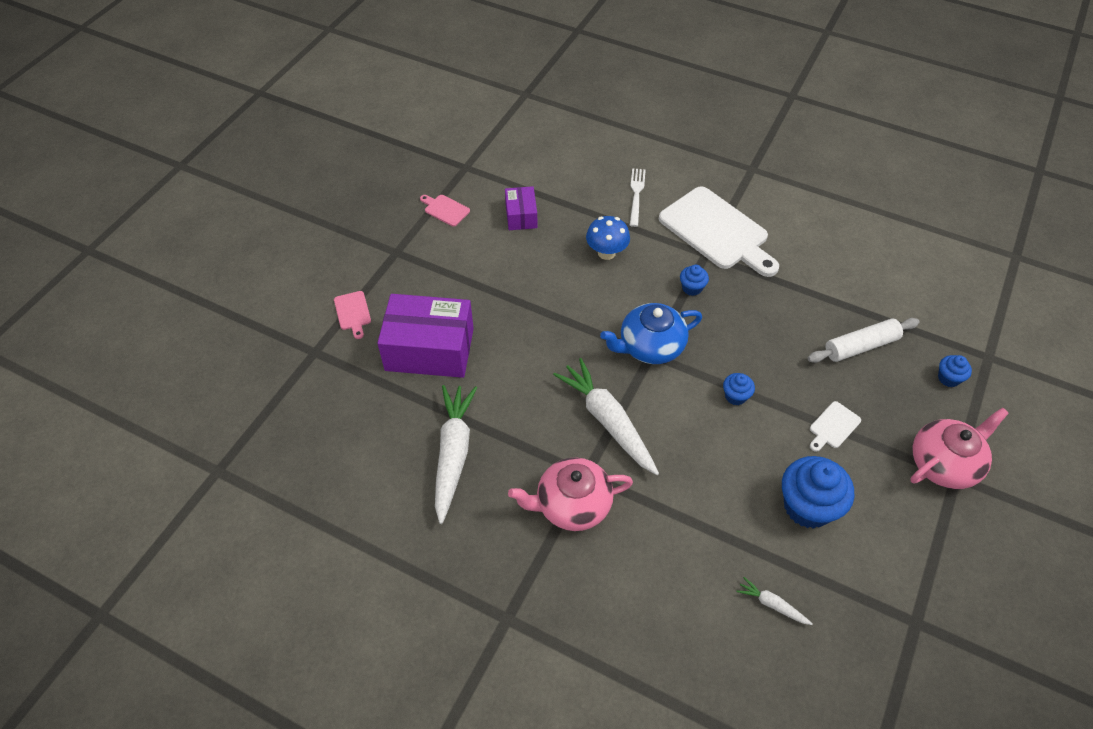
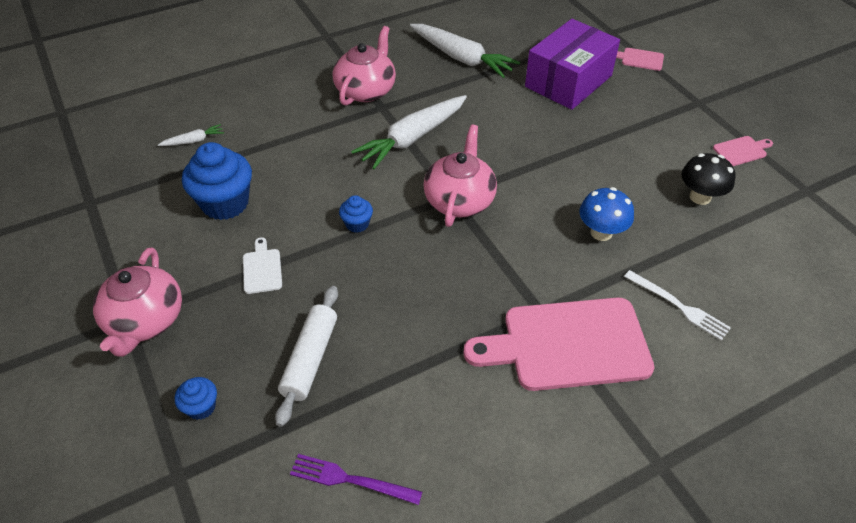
camera: 125 degrees right, 5 degrees down
(521, 216) = (700, 197): purple box -> black mushroom
(607, 421) = (412, 138): white carrot -> white carrot turned 135 degrees clockwise
(650, 346) = (459, 200): blue teapot -> pink teapot
(692, 288) = (502, 270): blue cupcake -> none
(717, 231) = (568, 344): white cutting board -> pink cutting board
(898, 280) = (350, 480): none -> purple fork

